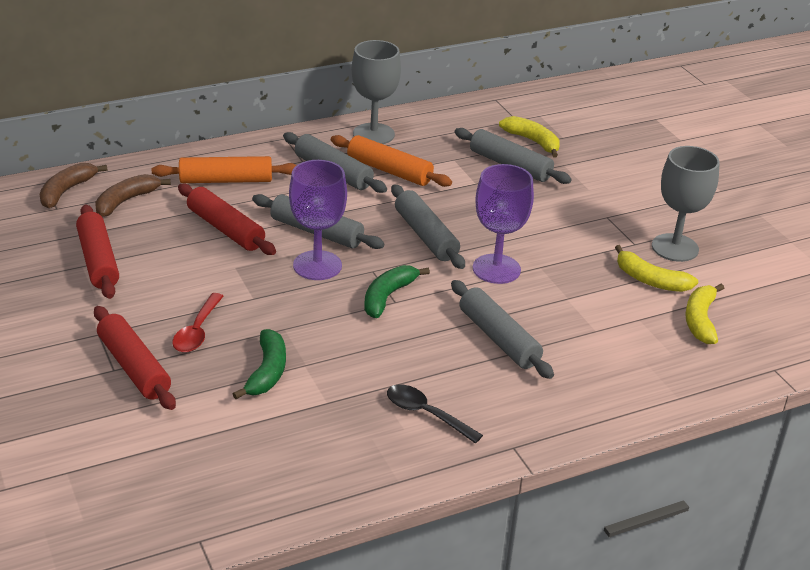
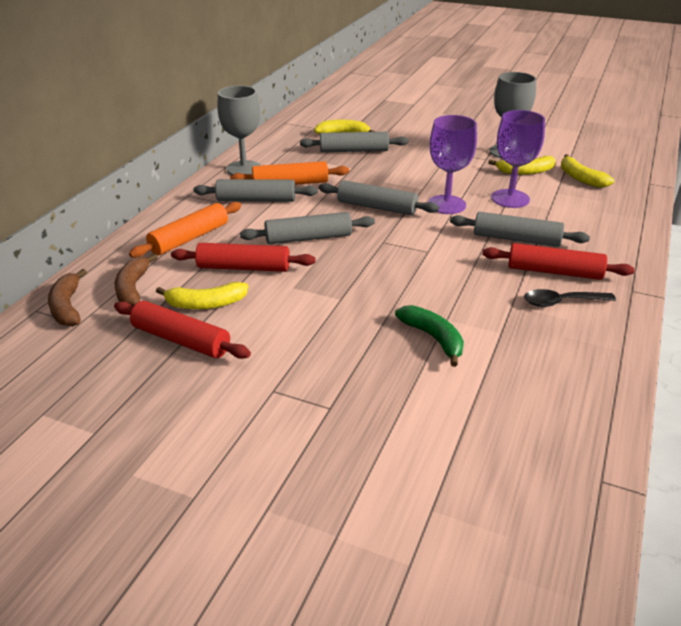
camera: 40 degrees left, 0 degrees up
(134, 367) = (341, 396): red rolling pin -> red rolling pin (554, 272)
(154, 243) = (205, 304): none -> yellow banana
(197, 331) = (342, 342): red spoon -> none
(317, 265) = (345, 257): purple goblet -> purple goblet (510, 199)
(388, 296) = (418, 251): green banana -> none

